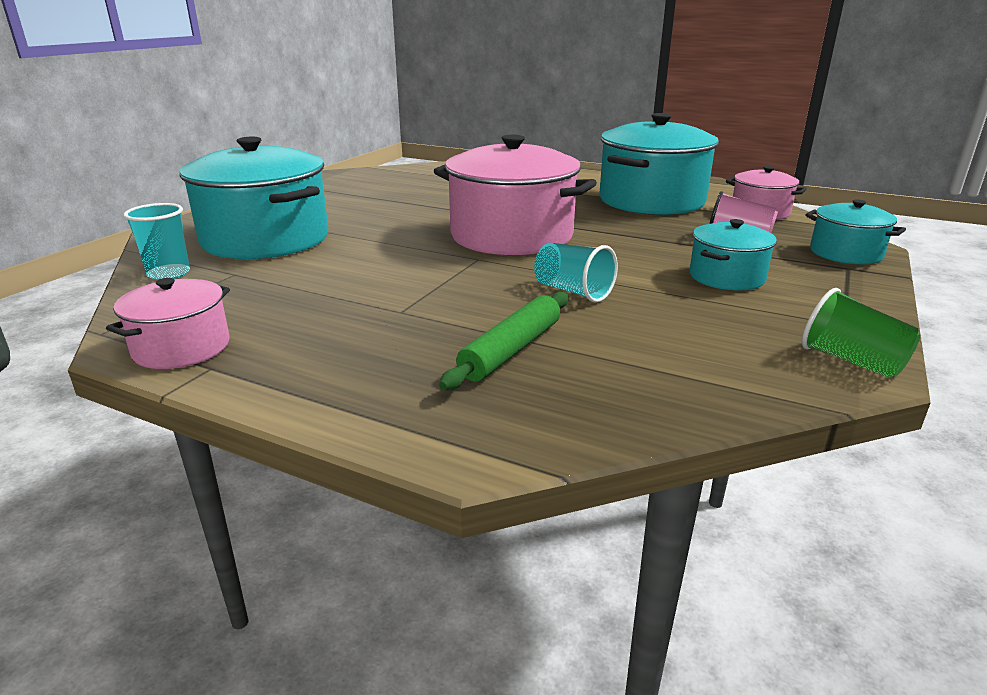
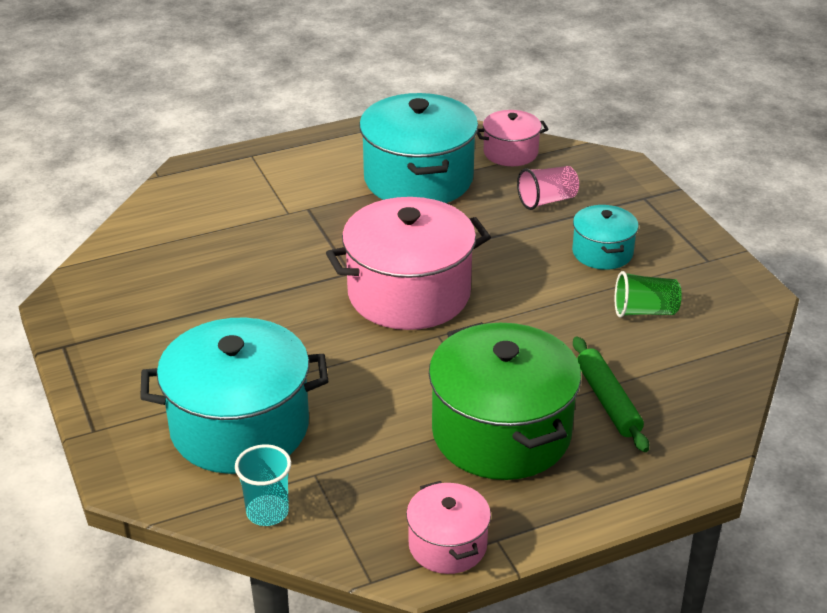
camera: 50 degrees left, 10 degrees up
(383, 319) = (501, 433): none -> green pot
(573, 291) = (550, 327): turquoise cup -> none
(845, 253) = (623, 180): turquoise pot -> none
(851, 361) = (746, 291): green cup -> green cup (644, 311)

